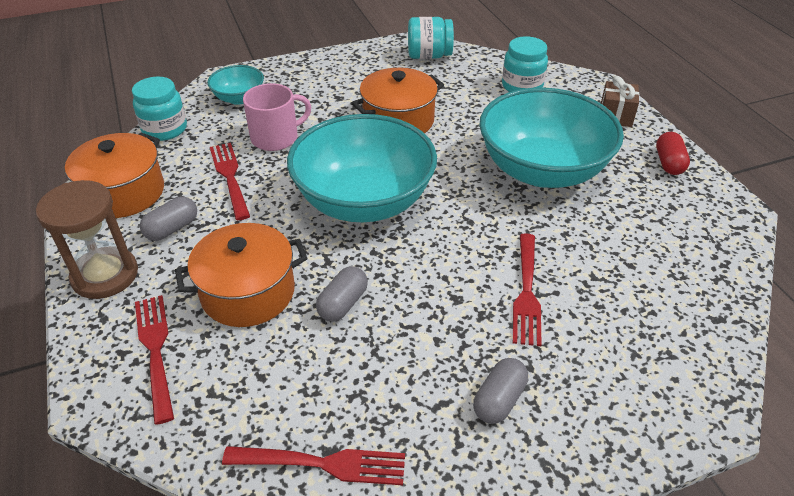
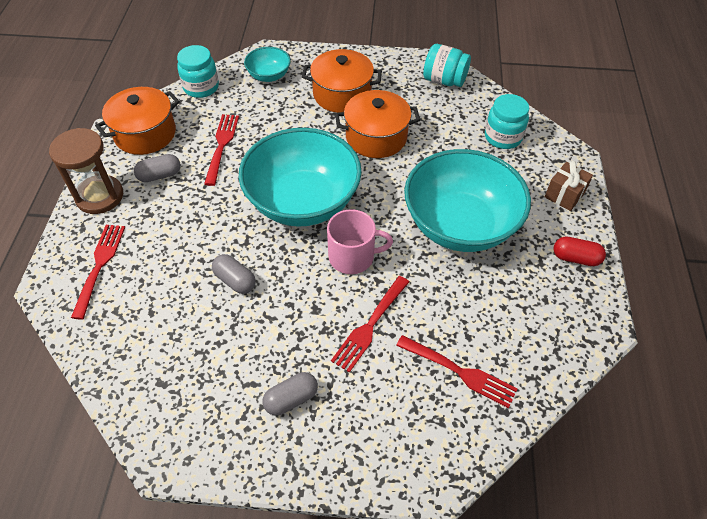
camera: 25 degrees right, 10 degrees up
(248, 292) = (179, 246): orange pot -> orange pot (342, 94)
(276, 138) = (274, 122): pink mug -> pink mug (352, 257)
(321, 464) = (150, 390): red fork -> red fork (459, 372)
(343, 304) = (235, 280): grey capsule -> grey capsule turned 75 degrees clockwise
(669, 163) = (575, 258): red capsule -> red capsule turned 75 degrees clockwise

